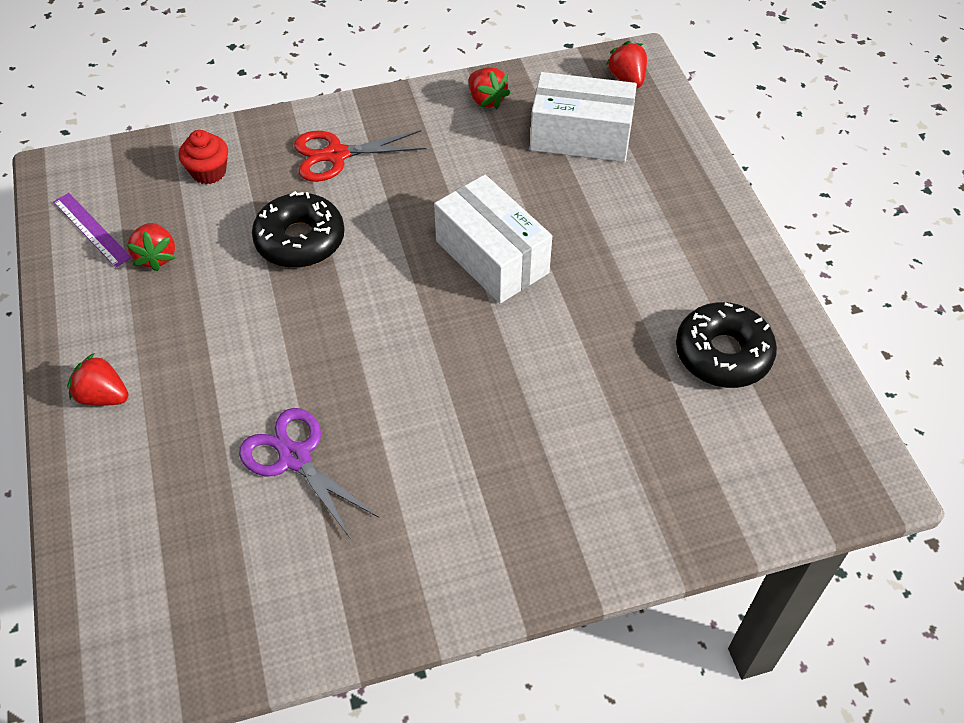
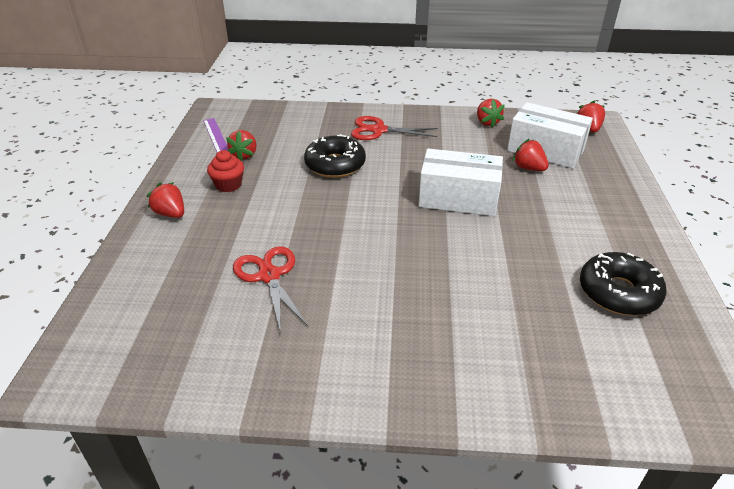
camera: 20 degrees right, 15 degrees down
(209, 172) = (298, 124): red cupcake -> red cupcake (228, 185)
(295, 458) = (269, 276): purple scissors -> red scissors
(492, 257) = (458, 198): white box -> white box turned 60 degrees counterclockwise
(567, 176) = (528, 168): none -> red strawberry

